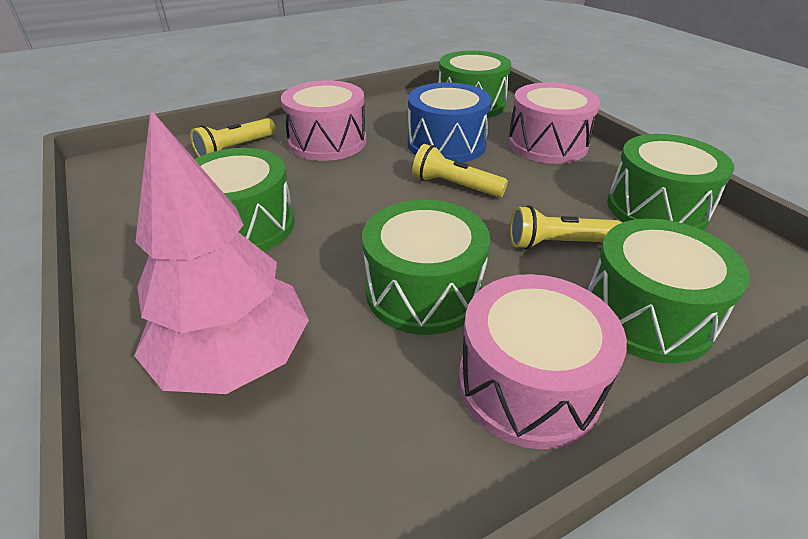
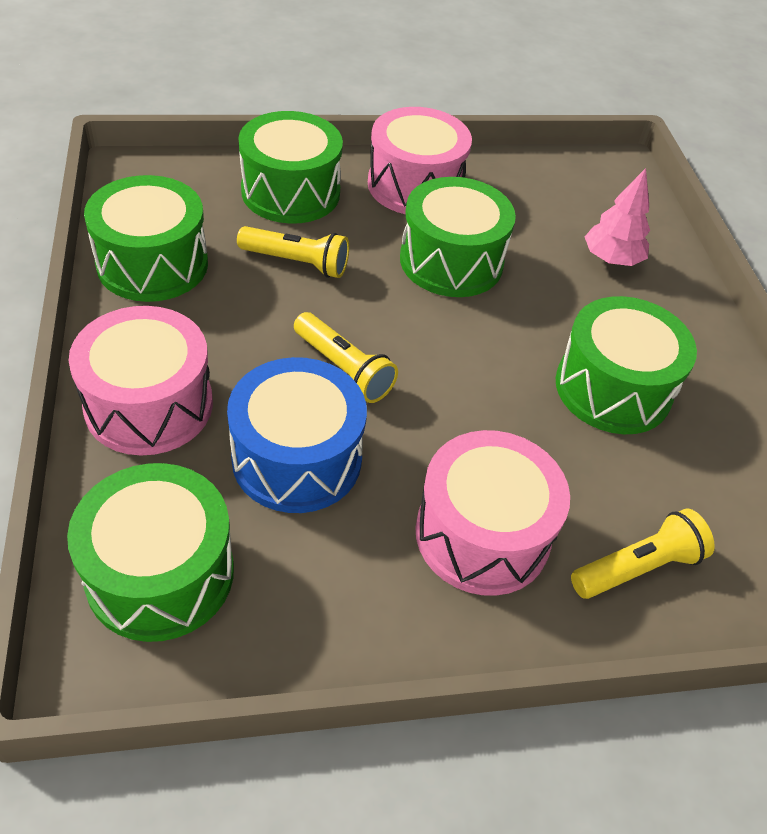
camera: 165 degrees left, 10 degrees up
(235, 359) = (611, 259): pink tree -> pink tree, size x0.55

